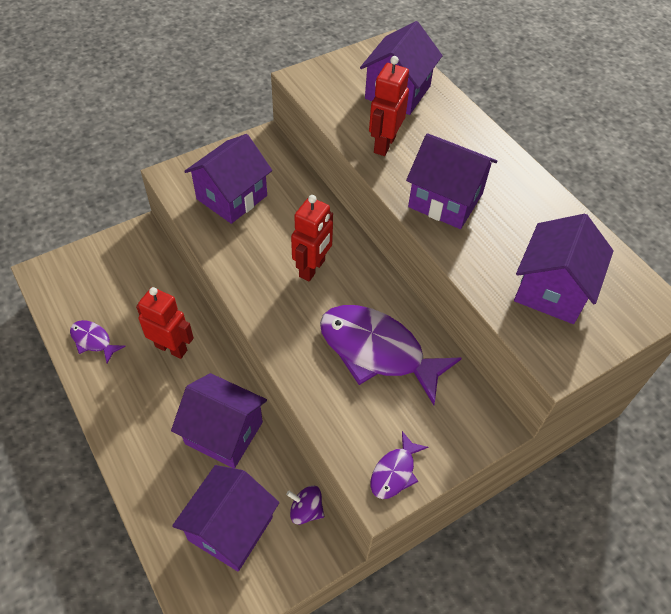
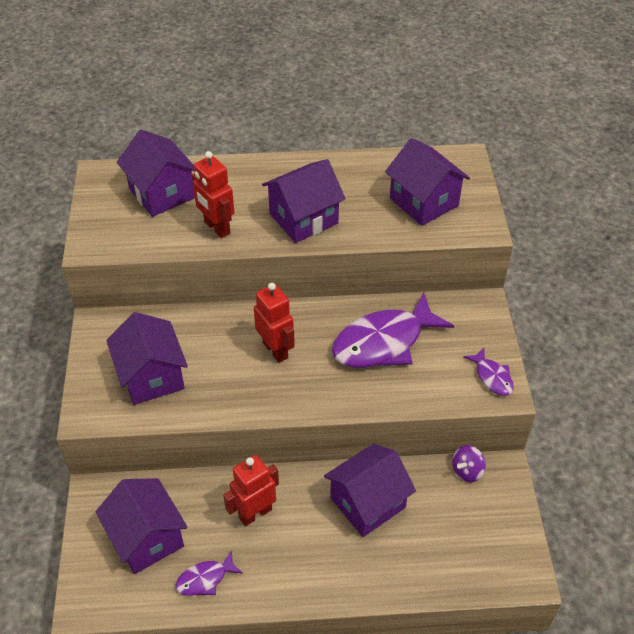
camera: 60 degrees left, 5 degrees down
(230, 528) = (458, 530): purple house -> purple house (147, 538)

